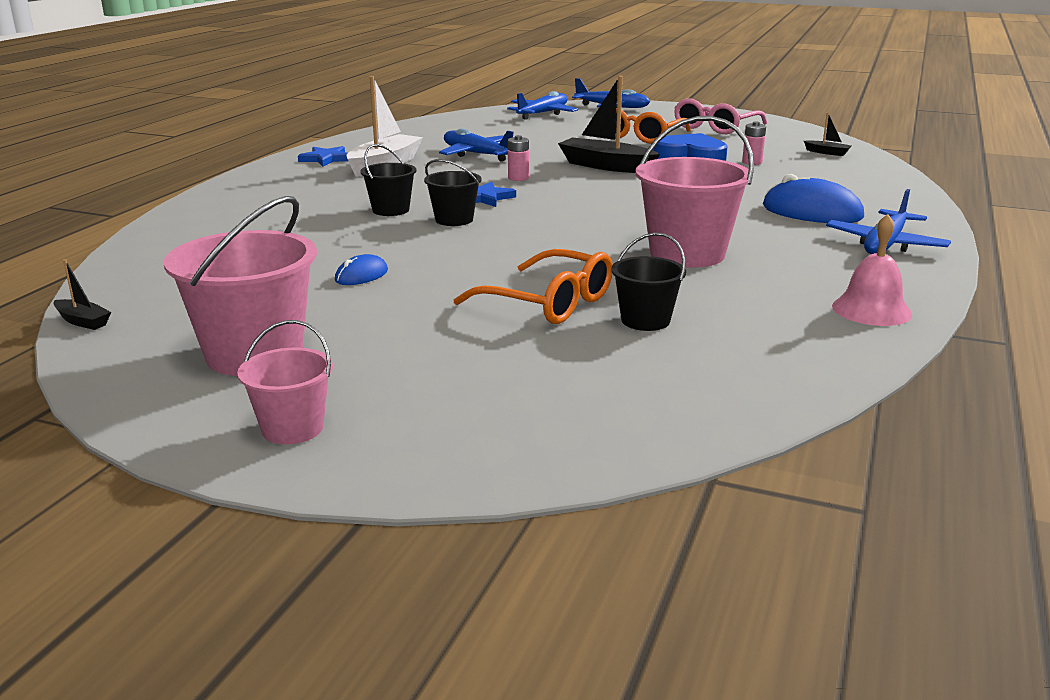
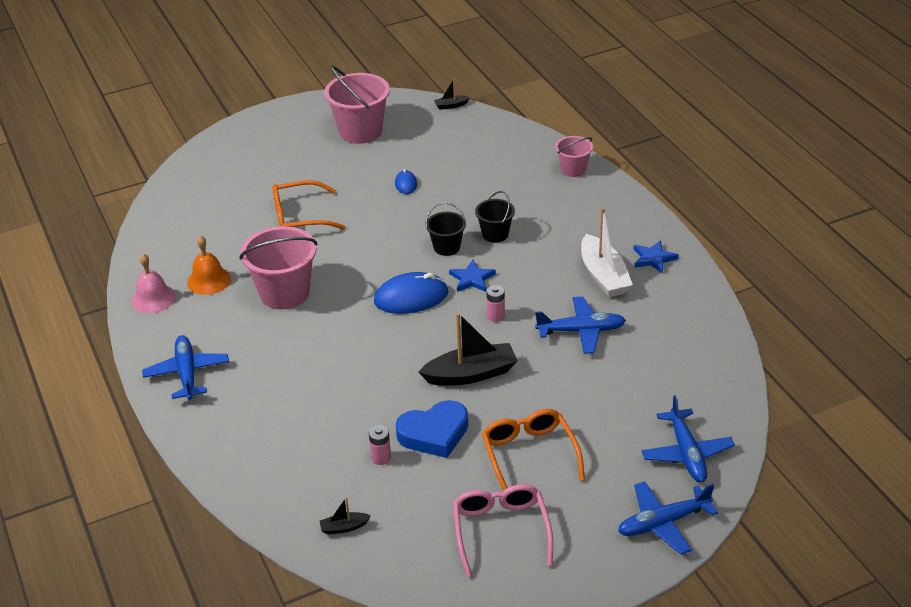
camera: 135 degrees right, 15 degrees up
(292, 428) = (293, 121): pink bucket -> pink bucket (573, 169)
(645, 320) = (245, 231): black bucket -> none
(769, 296) = (209, 280): none -> orange bell
(812, 212) = (262, 391): blue mouse -> blue mouse (411, 297)

